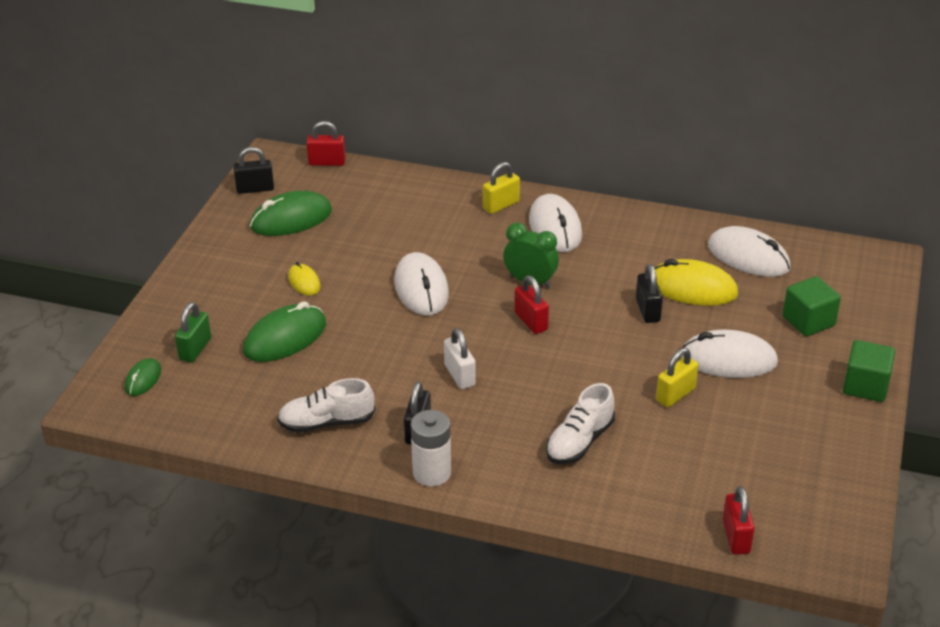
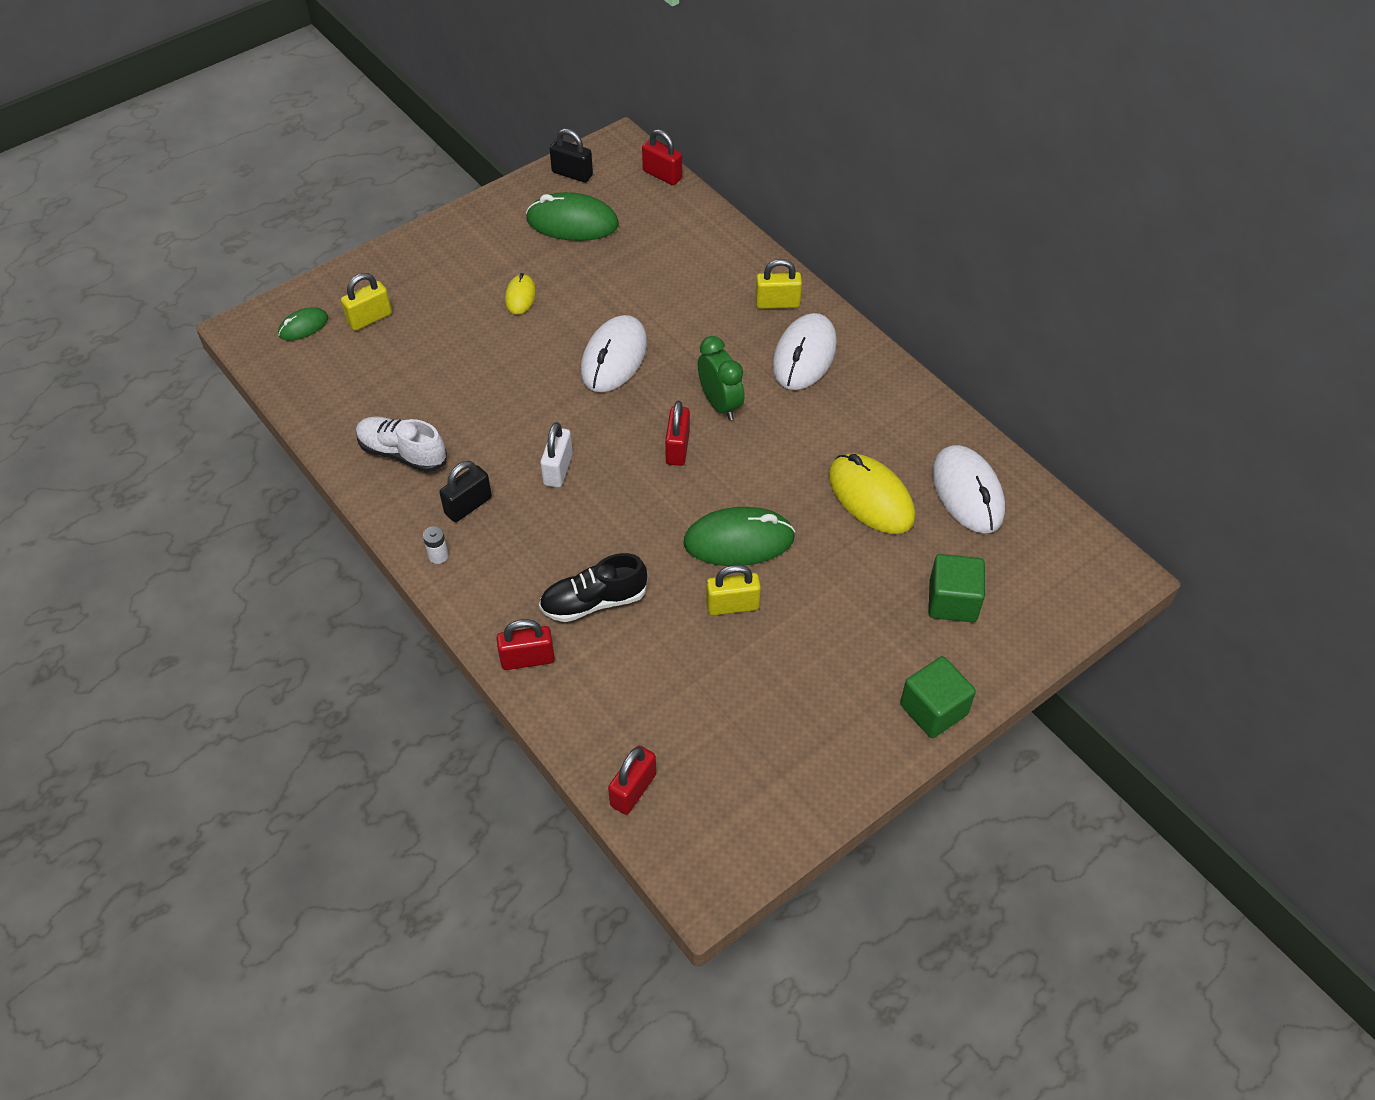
camera: 35 degrees right, 15 degrees up
(195, 349) = (369, 318): green padlock -> yellow padlock
(285, 338) = (450, 347): green mouse -> green mouse (739, 540)
(432, 473) = (438, 556): white battery -> white battery, size x0.49
(573, 501) = (527, 659): none -> red padlock
(579, 442) = (593, 602): white shoe -> black shoe
(647, 310) = (800, 498): black padlock -> none
(728, 360) = (823, 597): white mouse -> none

